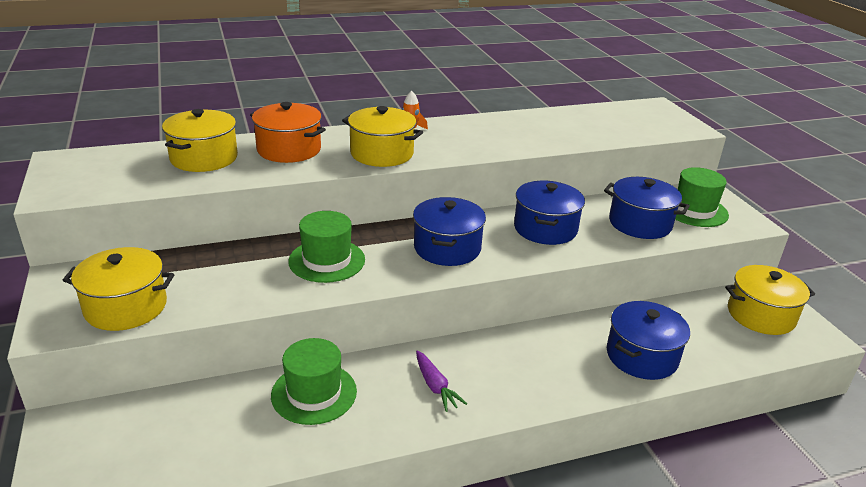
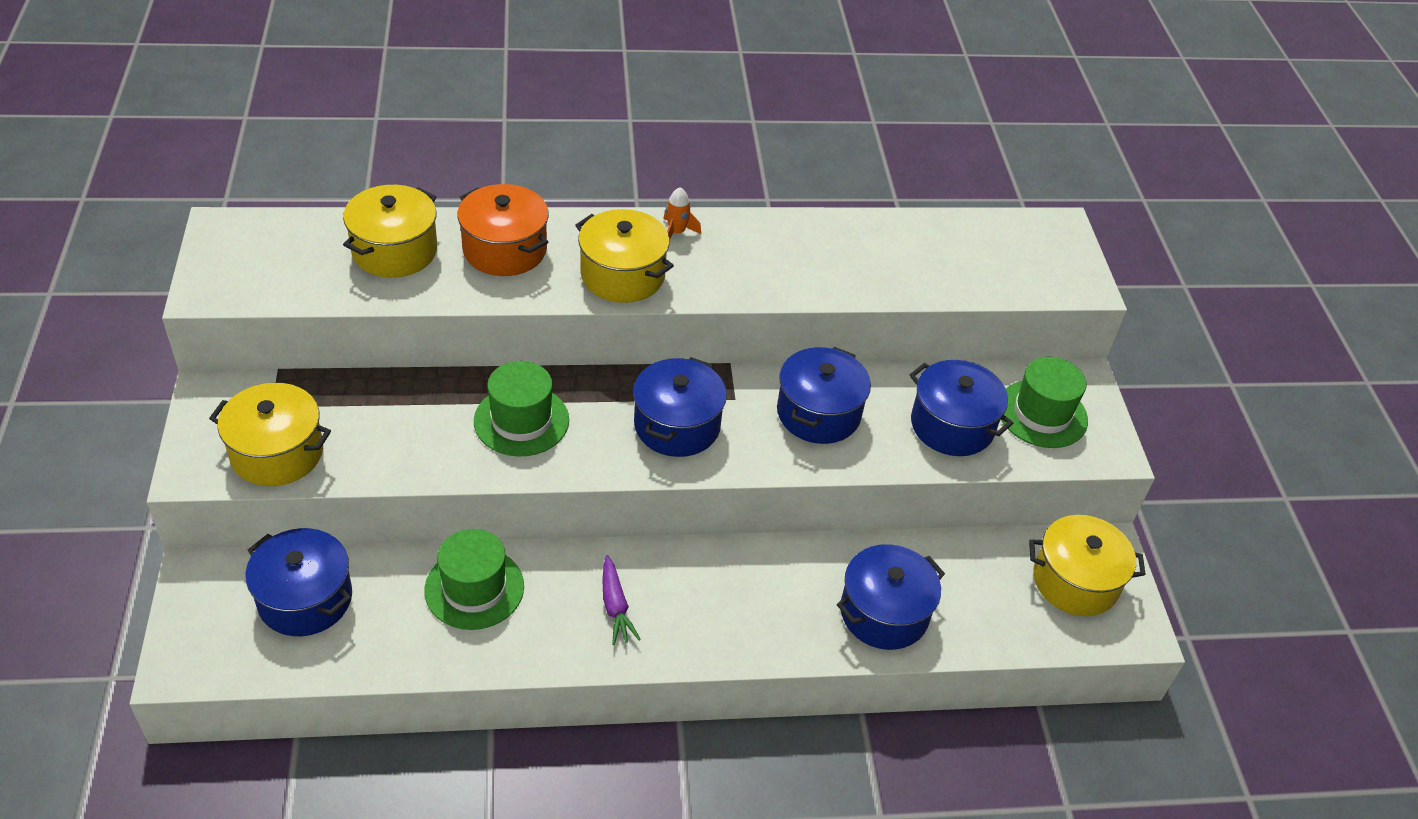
camera: 10 degrees right, 15 degrees up
(165, 426) = (305, 599): none -> blue pot

